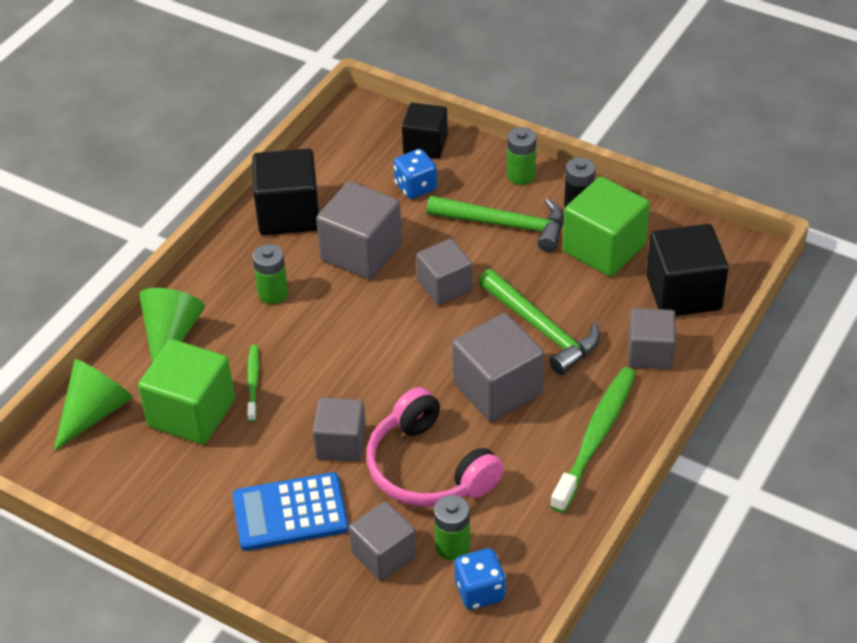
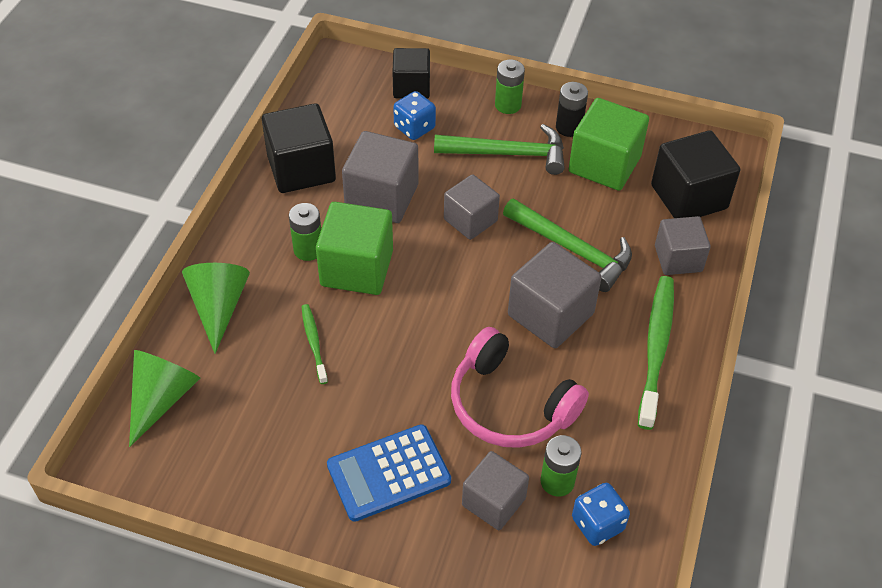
camera: 15 degrees left, 5 degrees up
(191, 413) = (261, 384): green cube -> green cube (357, 268)
(341, 443) = (418, 393): grey cube -> none

